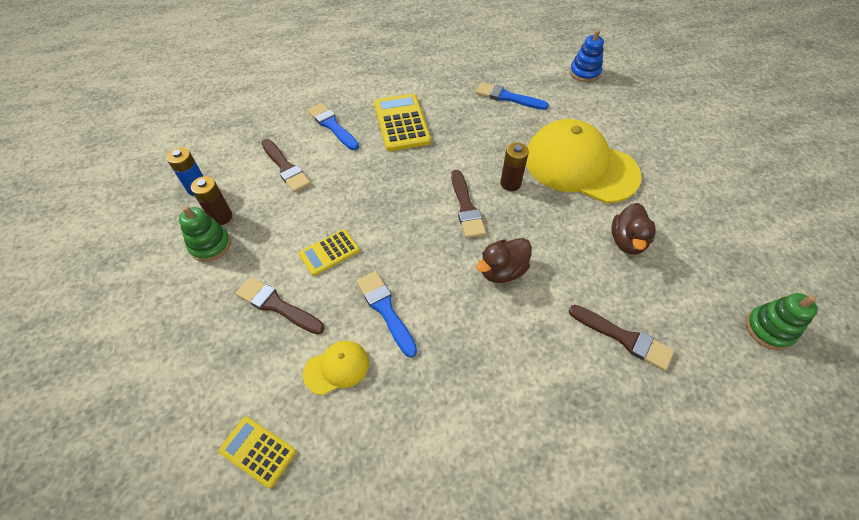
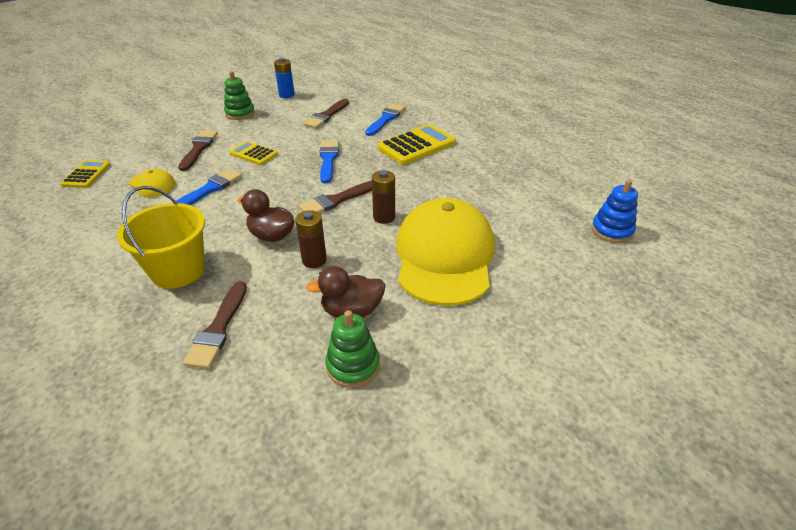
camera: 65 degrees right, 15 degrees down
(221, 217) = (266, 109): brown battery -> brown battery (314, 260)
(507, 97) = (508, 189): blue brush -> blue brush (328, 159)
(528, 360) = (178, 270): none -> yellow bucket
(768, 329) = (269, 464): green stacking toy -> green stacking toy (353, 366)

